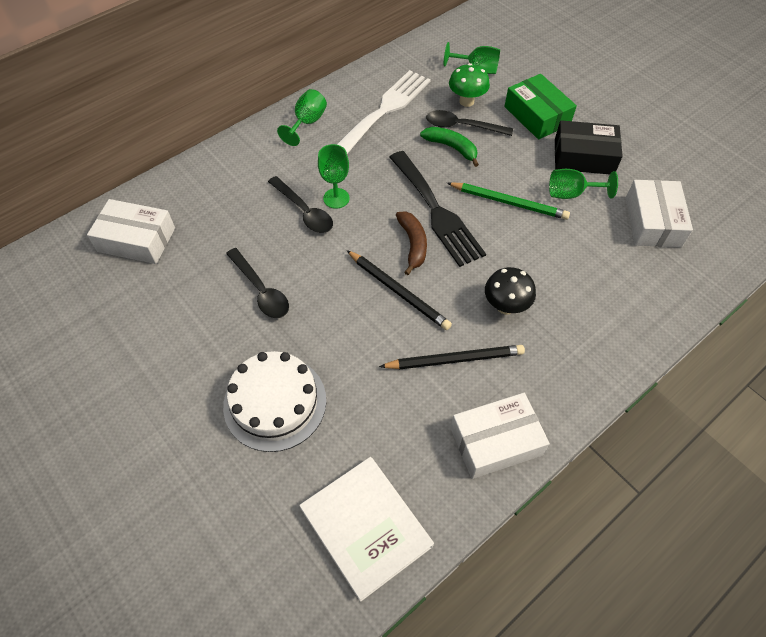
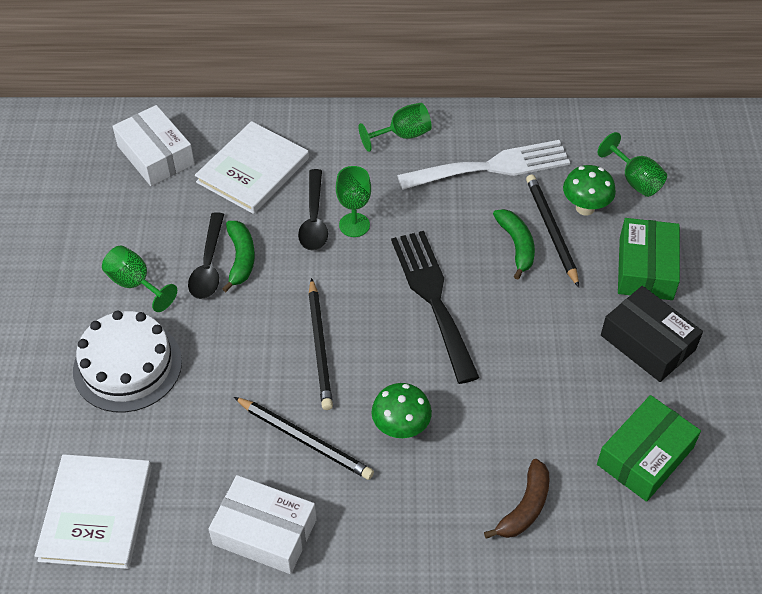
camera: 40 degrees right, 5 degrees down
(225, 206) = (253, 170): none -> white book
(280, 270) = (241, 259): none -> green banana
(413, 244) = (378, 314): brown banana -> brown banana (525, 507)
(436, 211) = (433, 298): black fork -> black fork turned 150 degrees clockwise
(462, 126) = (551, 230): black spoon -> black pencil
(505, 306) = (401, 428): black mushroom -> green mushroom
(509, 202) = (514, 336): green pencil -> none
(571, 194) = (589, 370): green goblet -> green goblet (135, 284)
(653, 222) = (645, 456): white box -> green box

